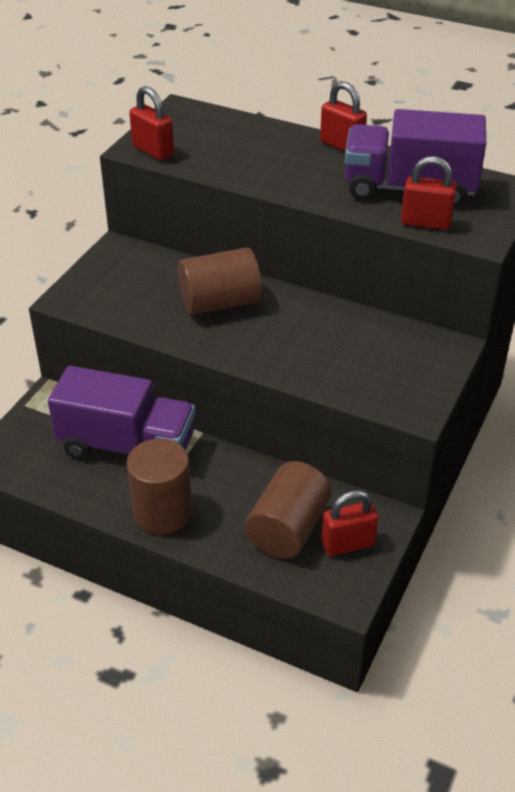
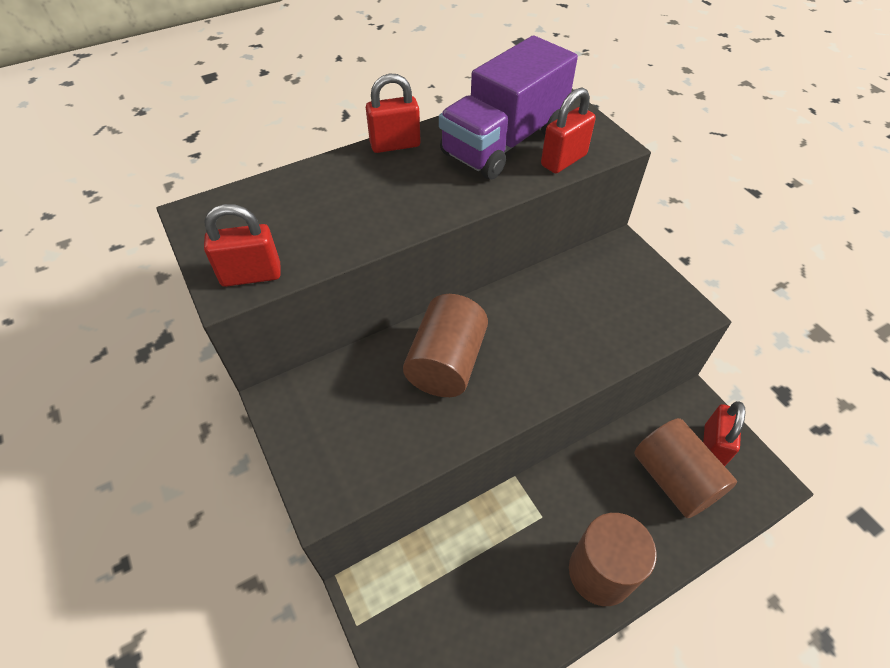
camera: 55 degrees left, 10 degrees up
(127, 446) = (491, 553): purple truck -> none

